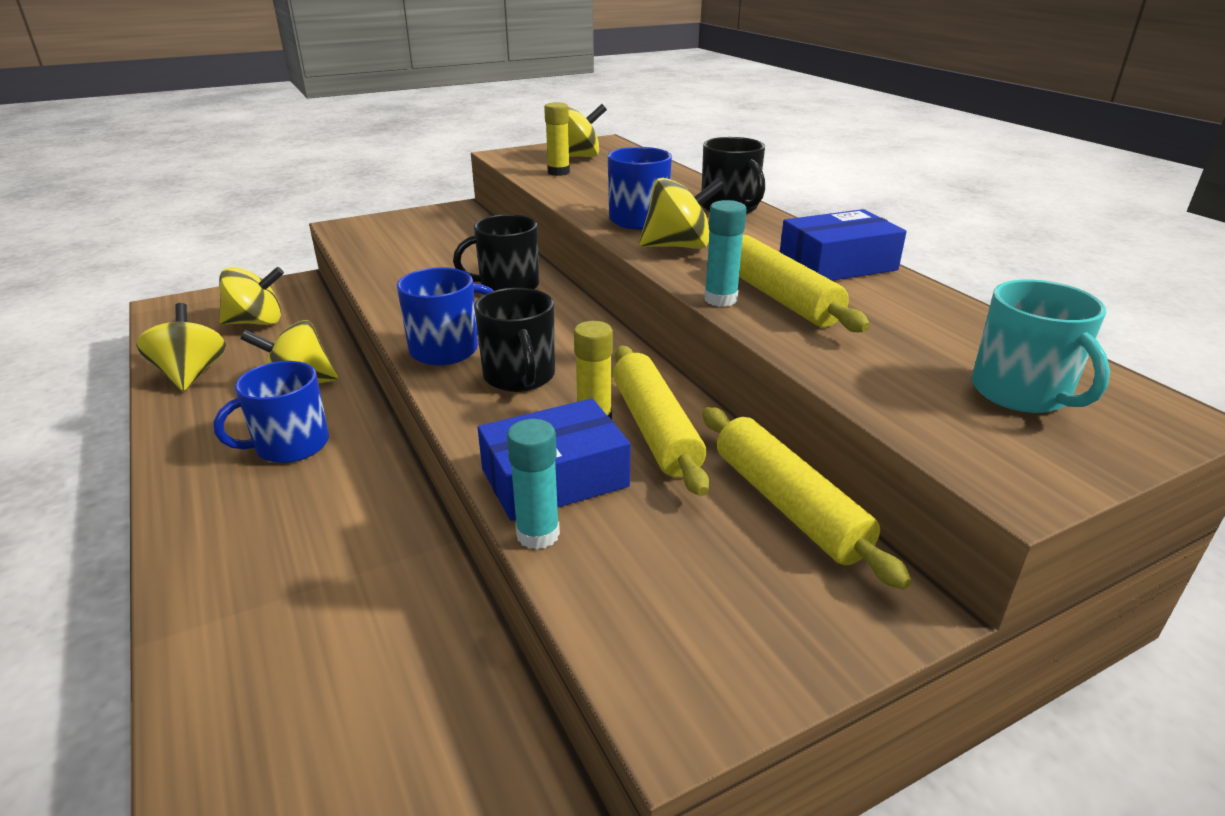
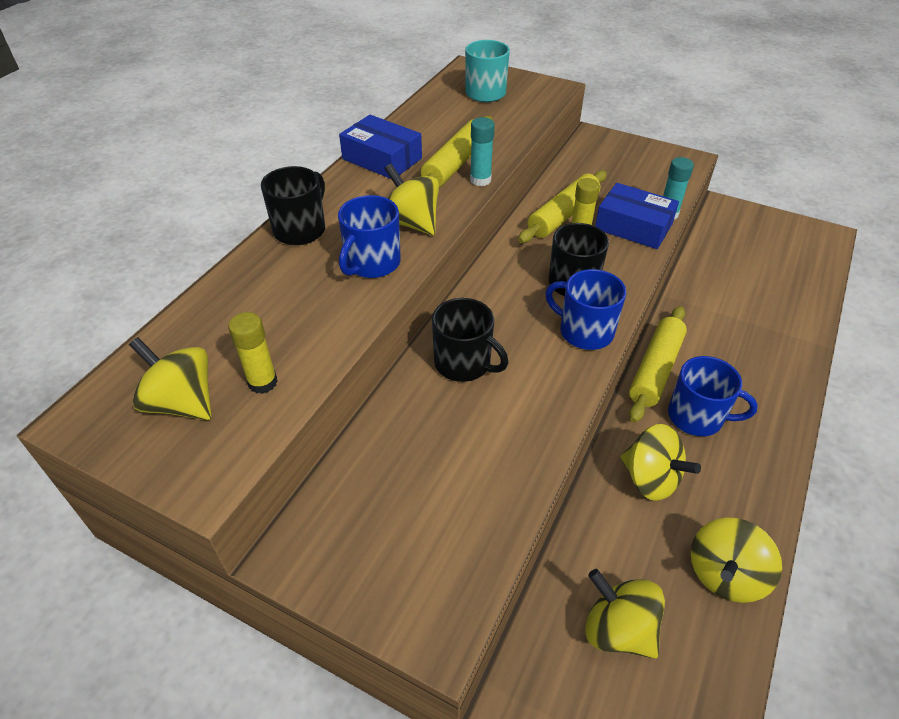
camera: 125 degrees left, 15 degrees up
(788, 505) = (571, 167): yellow rolling pin -> yellow rolling pin (655, 370)

